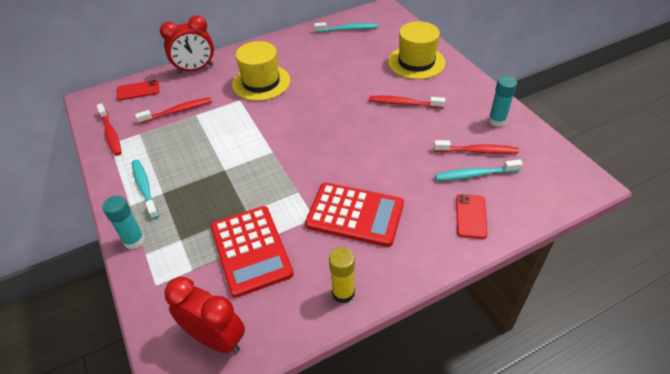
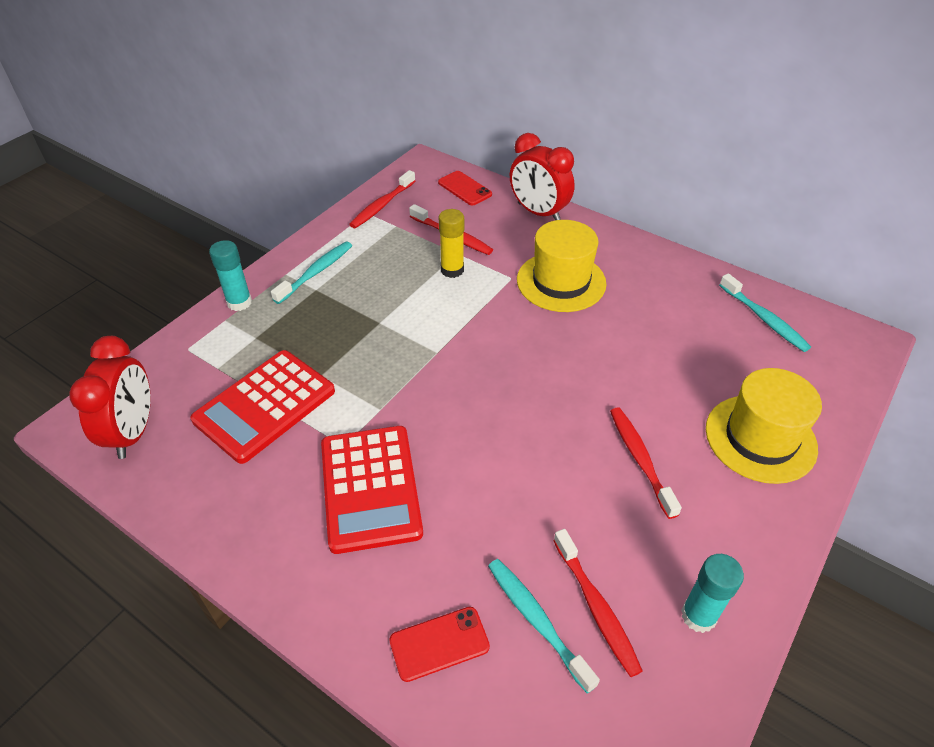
camera: 60 degrees right, 0 degrees up
(343, 293) = (233, 528): yellow glue stick -> yellow glue stick (452, 270)

